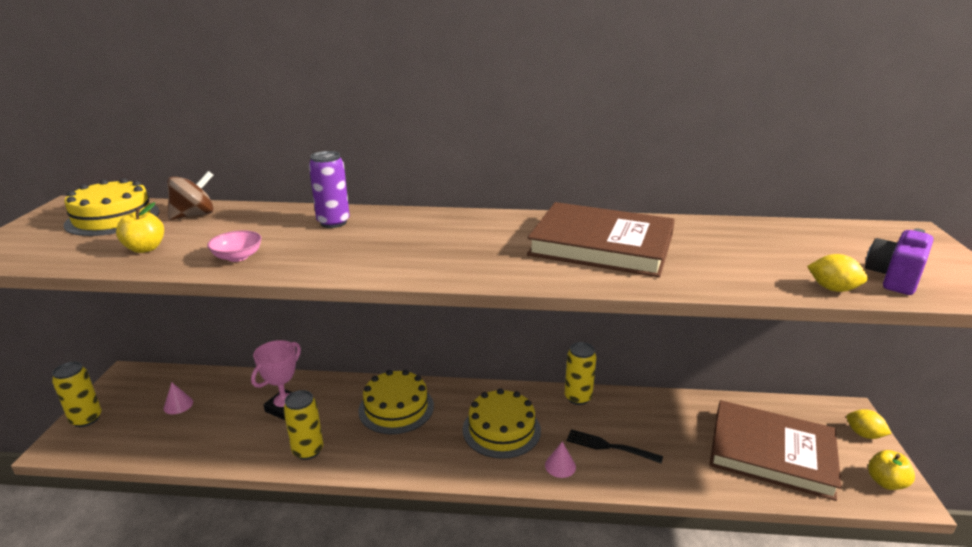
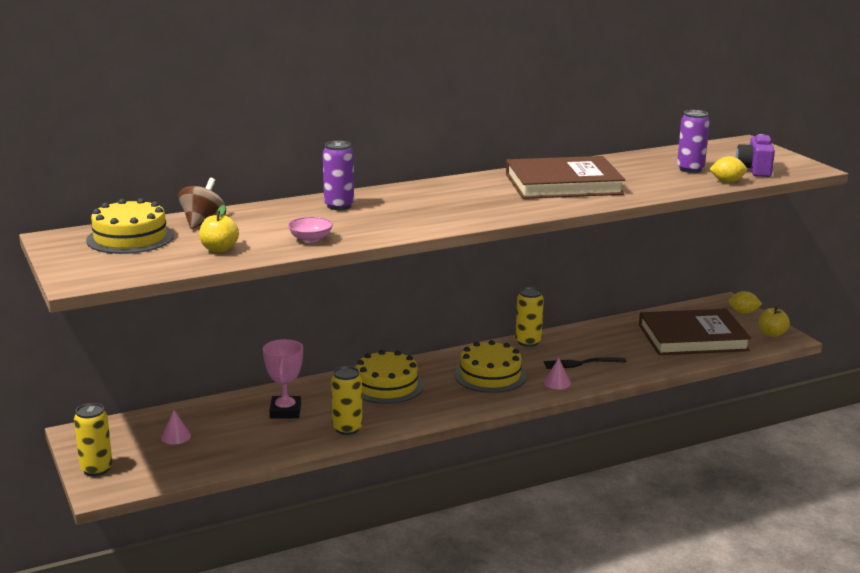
camera: 30 degrees left, 5 degrees down
(794, 258) = (690, 169): none -> purple can

